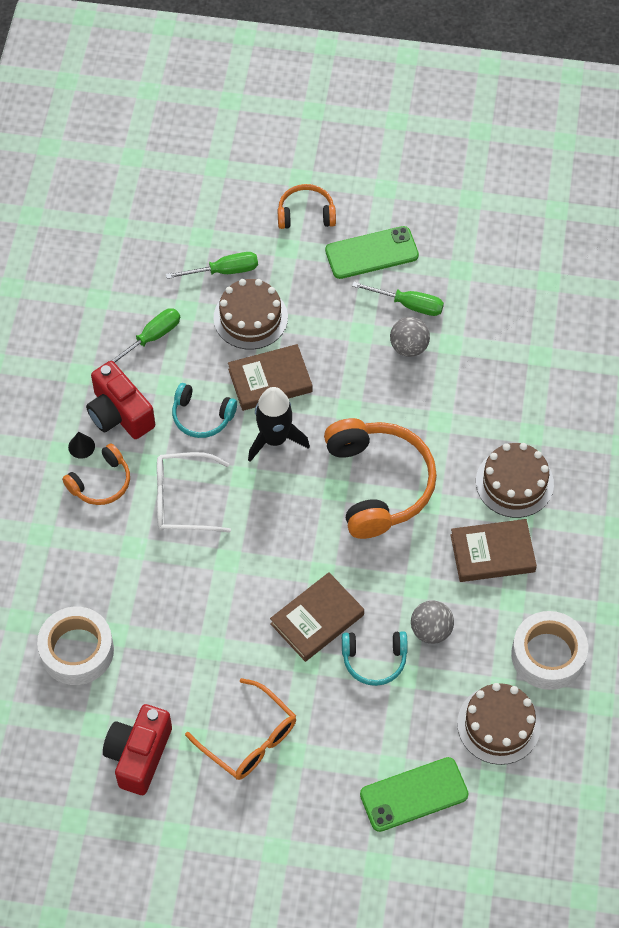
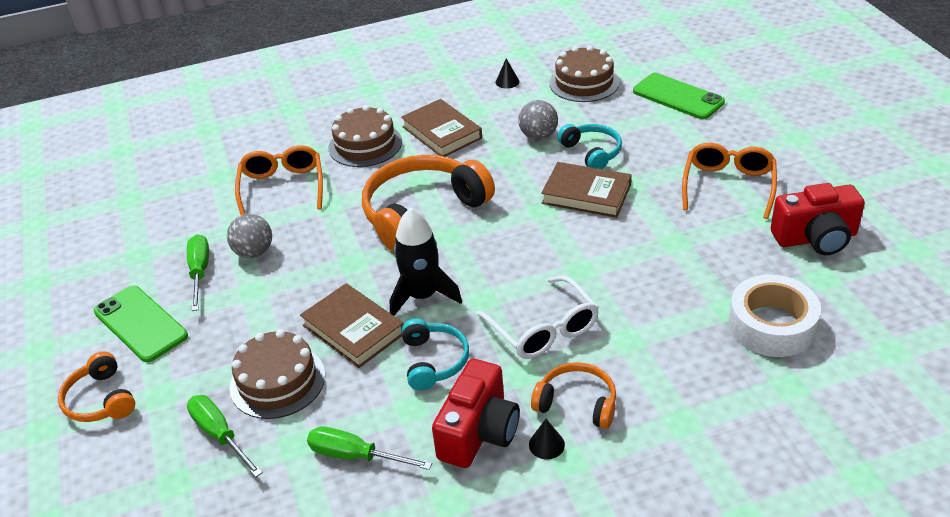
camera: 115 degrees left, 20 degrees down
(488, 395) = (282, 187): none -> orange glasses
(548, 655) = (507, 82): white tape -> black cone

